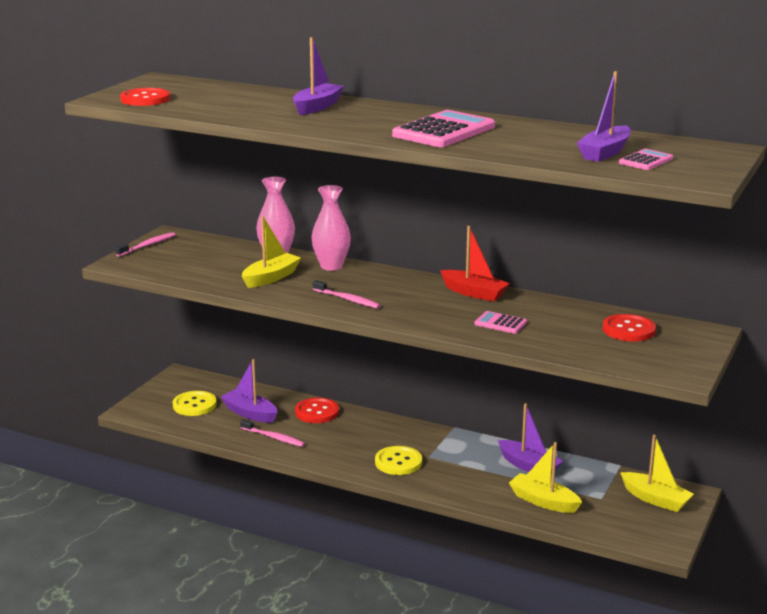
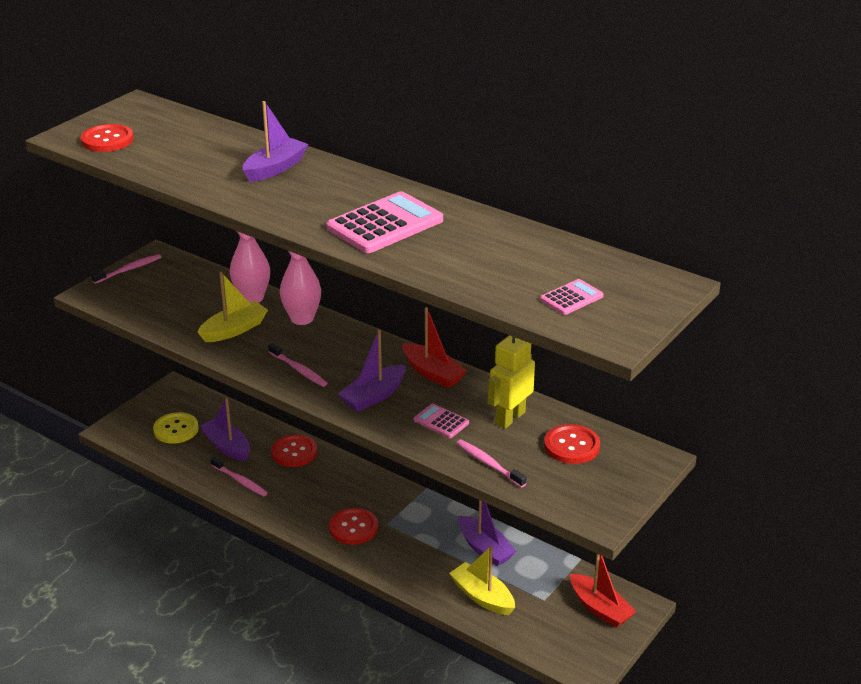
camera: 10 degrees right, 10 degrees up
(398, 462) = (353, 528): yellow button -> red button
(561, 347) = (488, 464): none -> pink toothbrush
(562, 316) = (510, 418): none -> yellow robot
(605, 152) = (535, 279): purple boat -> purple boat (373, 396)
(655, 499) = (600, 608): yellow boat -> red boat

